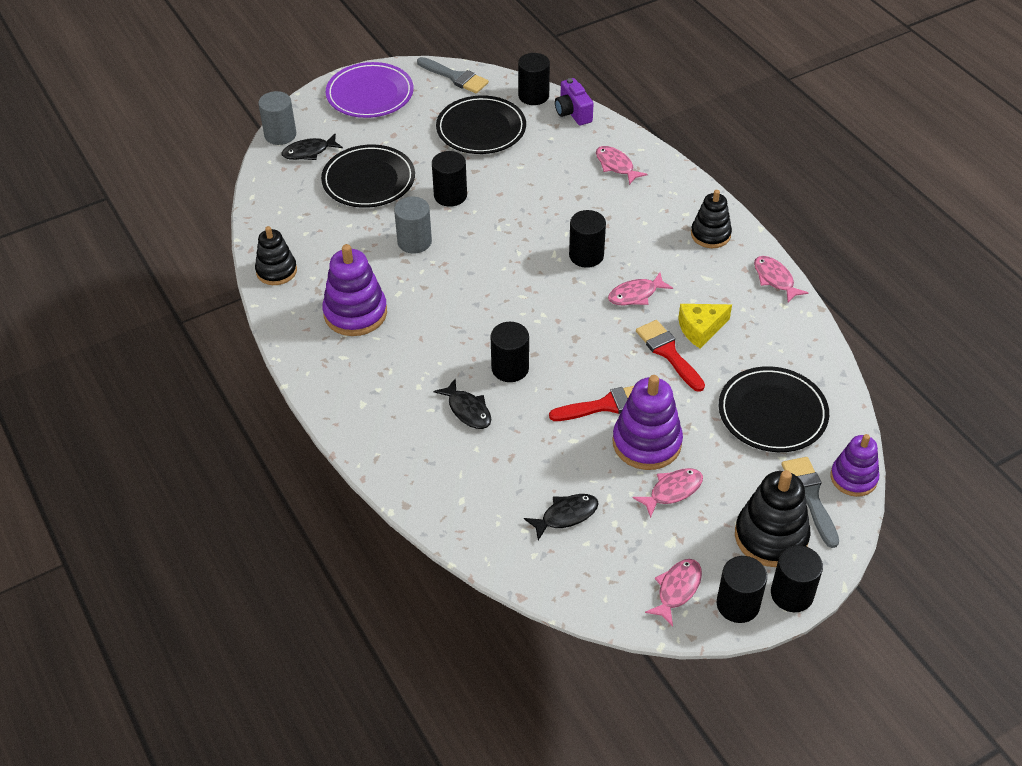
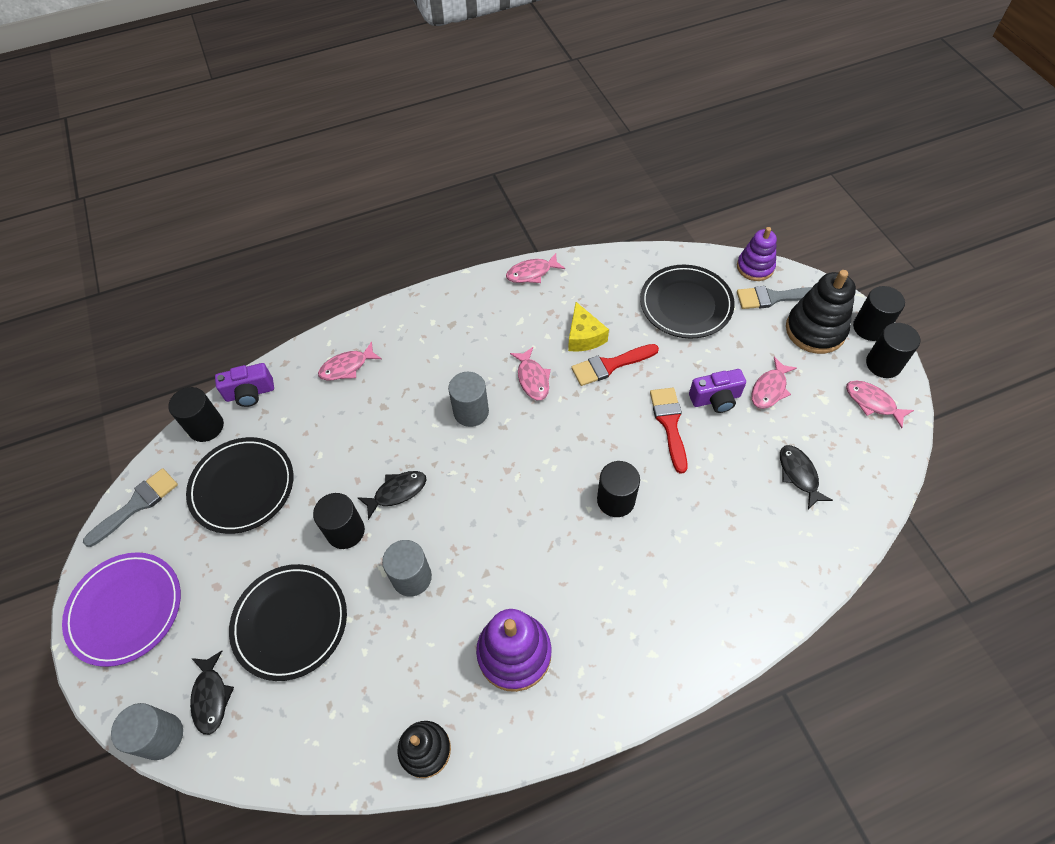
camera: 80 degrees left, 10 degrees up
(467, 410) = (668, 546): black fish -> black fish (397, 492)
(586, 255) = (471, 412): black cylinder -> grey cylinder
(646, 443) = (715, 399): purple stacking toy -> purple camera
(672, 491) = (770, 389): pink fish -> pink fish turned 120 degrees counterclockwise
(710, 234) = (465, 308): black stacking toy -> none

